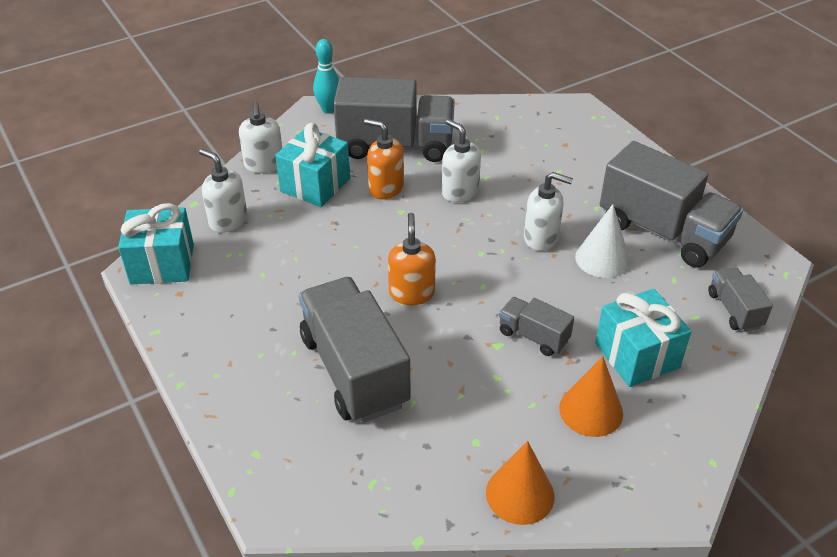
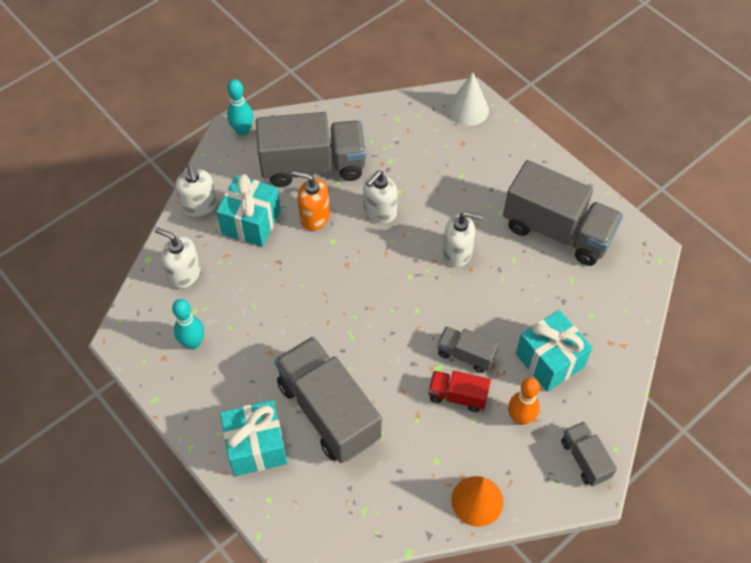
camera: 10 degrees left, 15 degrees up
(162, 264) = (140, 329): turquoise gift -> turquoise gift (256, 446)
(217, 283) = (193, 343): none -> turquoise bowling pin
(411, 293) = (359, 327): orange soap dispenser -> none
(459, 192) = (380, 211): white soap dispenser -> white soap dispenser turned 90 degrees counterclockwise
(515, 376) = (457, 396): none -> red truck
(591, 410) = (520, 418): orange cone -> orange bowling pin
(602, 259) = (511, 267): white cone -> white cone (468, 109)
(734, 310) = (622, 303): grey truck -> grey truck (585, 459)

